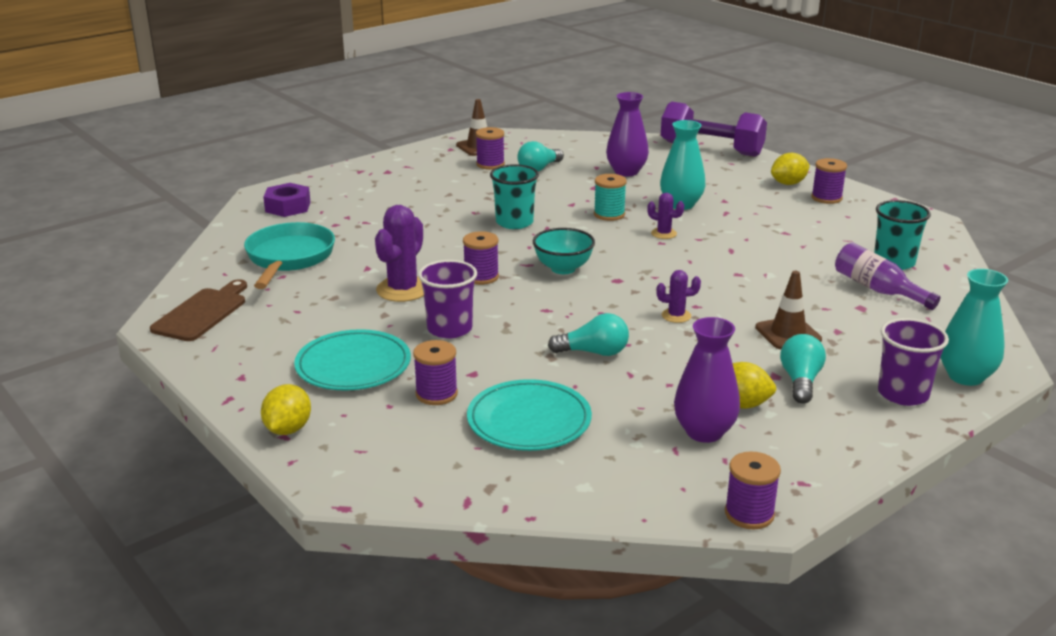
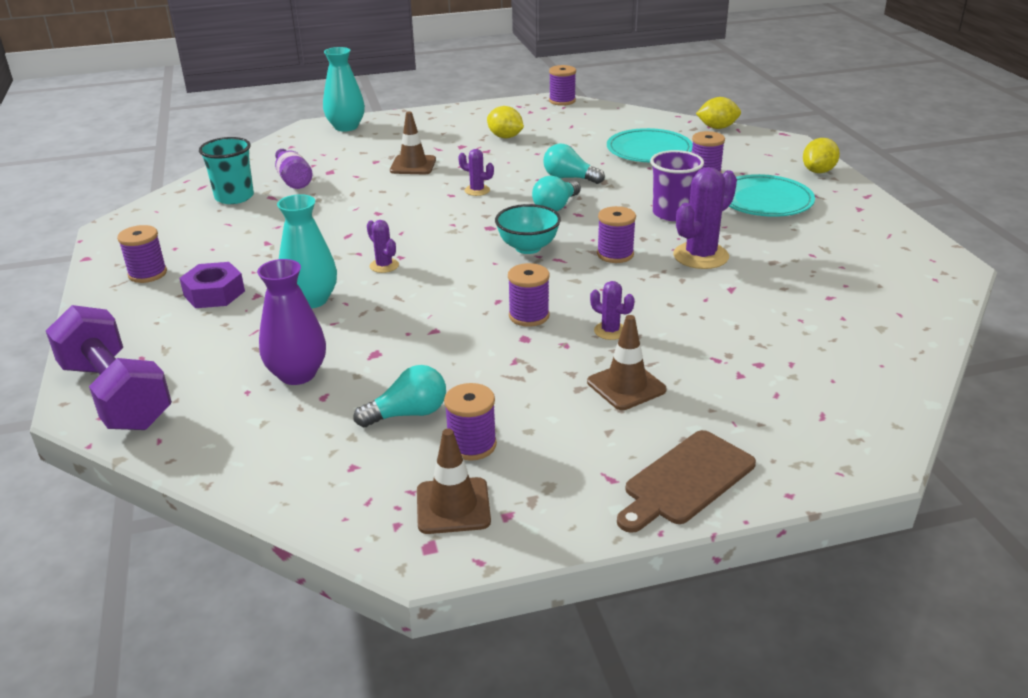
camera: 155 degrees left, 5 degrees up
(202, 313) = (911, 270): brown cutting board -> brown cutting board (685, 480)
(288, 207) = (827, 416): purple nut -> purple nut (214, 293)
(289, 258) = (822, 319): turquoise pan -> none
(419, 199) = (626, 386): none -> brown traffic cone
(448, 224) = (610, 331): none -> purple cactus
(514, 222) = (529, 316): turquoise cup -> purple spool
(609, 214) = (409, 303): turquoise spool -> none
(704, 432) = (545, 129): purple vase -> none
(788, 183) = (144, 304): yellow lemon -> yellow lemon (717, 127)
(800, 381) = (450, 141): turquoise light bulb -> turquoise light bulb (556, 206)
(903, 394) = (400, 126): purple cup -> none

